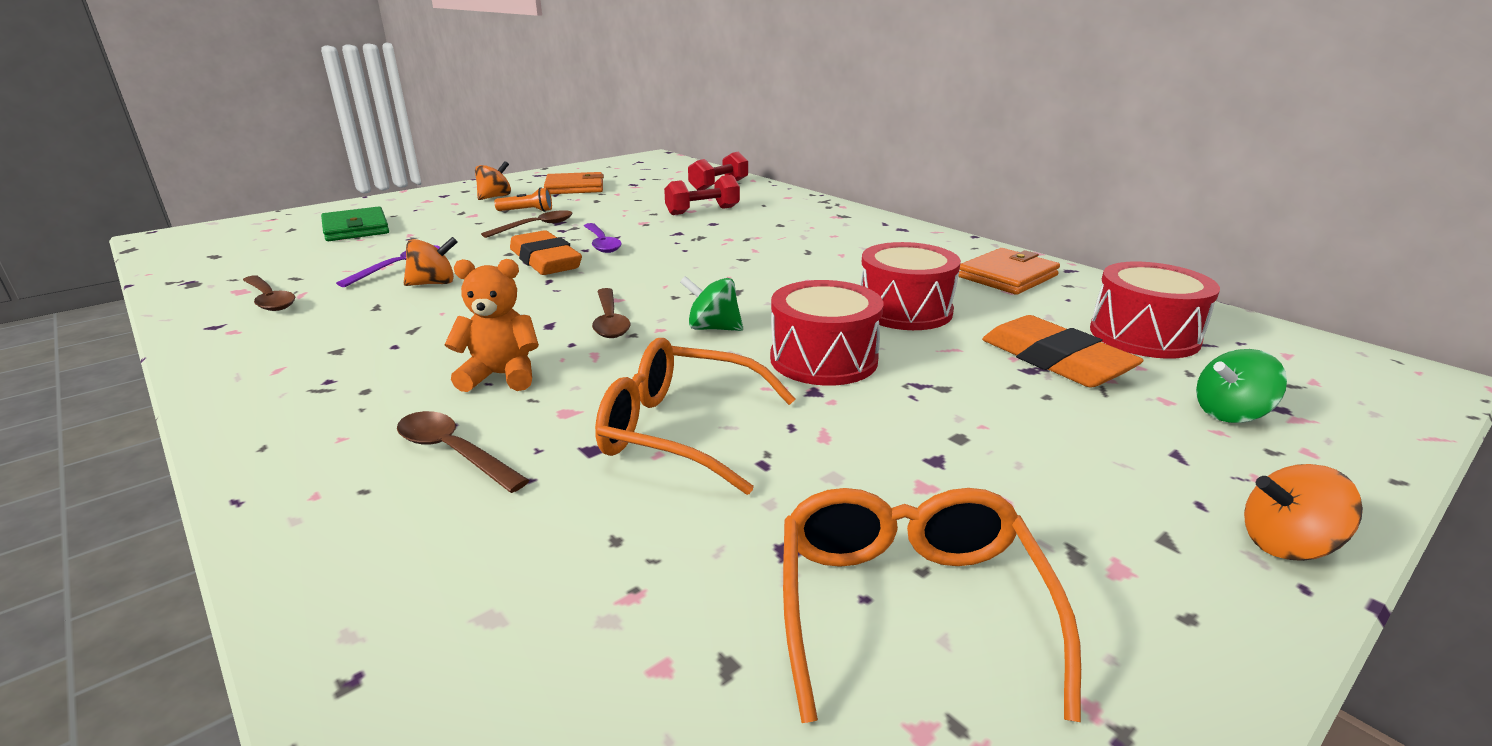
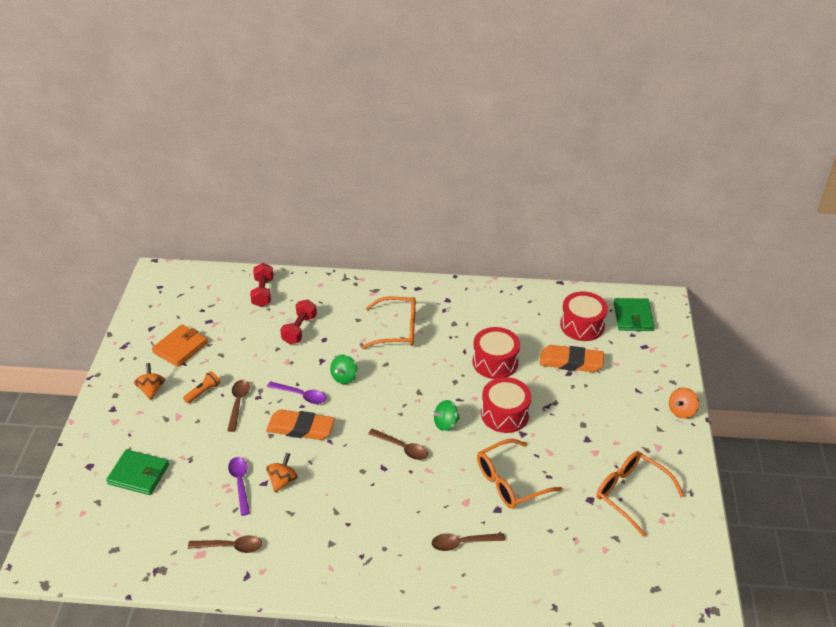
camera: 45 degrees left, 15 degrees up
(501, 376) = (417, 505): orange teddy bear -> none
(812, 243) = (397, 329): none -> orange glasses
(1007, 276) = (503, 308): orange wallet -> none
(1230, 414) = (635, 359): green spinning top -> green spinning top (344, 377)
(1291, 365) = (633, 317): none -> green wallet

